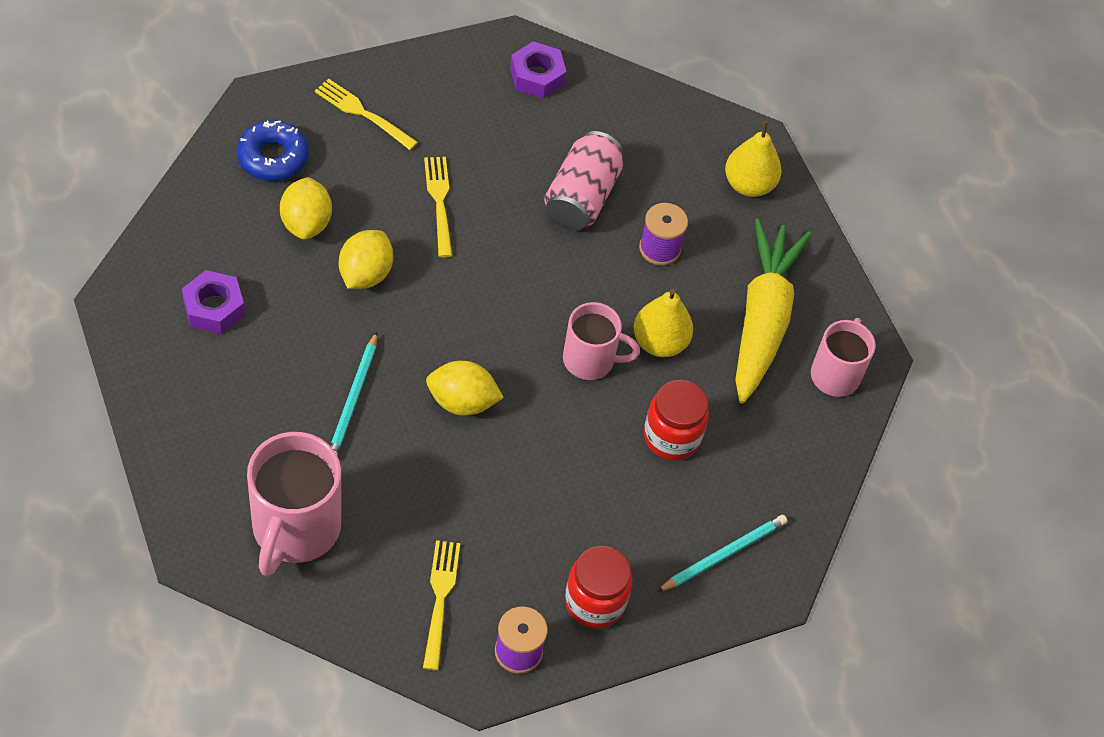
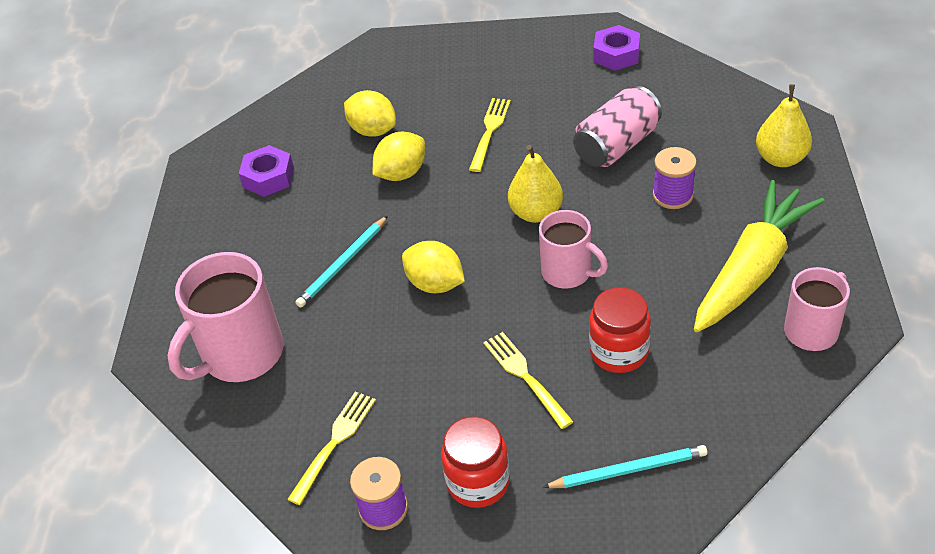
camera: 35 degrees right, 10 degrees down
(273, 157) = (371, 82): blue donut -> none
(306, 223) = (373, 130): yellow lemon -> yellow lemon turned 75 degrees counterclockwise
(363, 113) = (457, 62): yellow fork -> yellow fork (525, 376)
(659, 342) = (640, 270): yellow pear -> yellow pear (536, 213)

